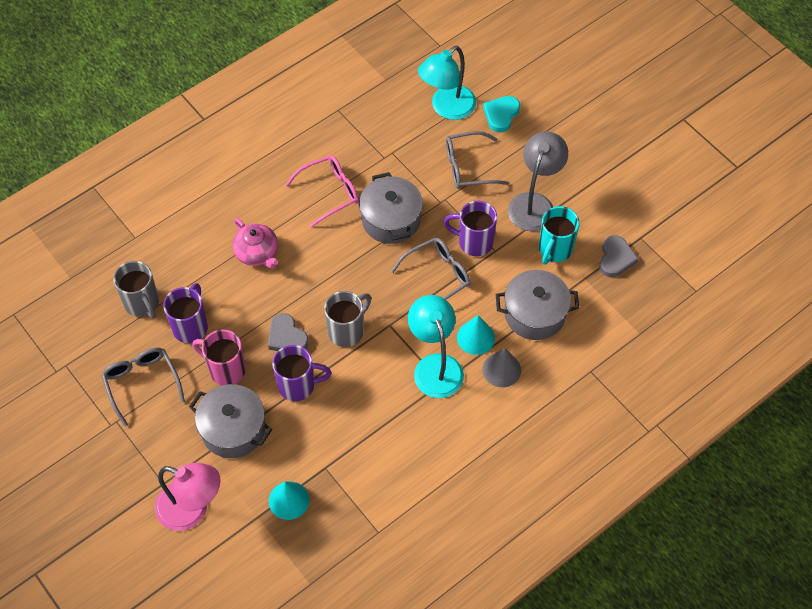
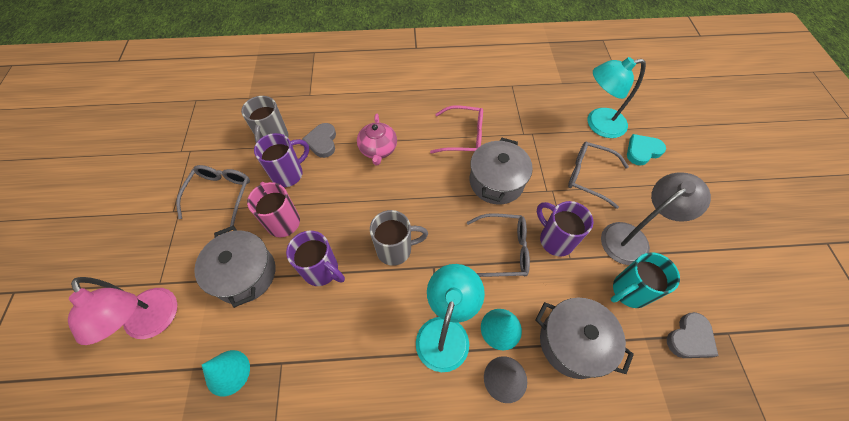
camera: 35 degrees right, 0 degrees up
(287, 337) = (346, 224): grey heart -> grey heart (322, 142)

